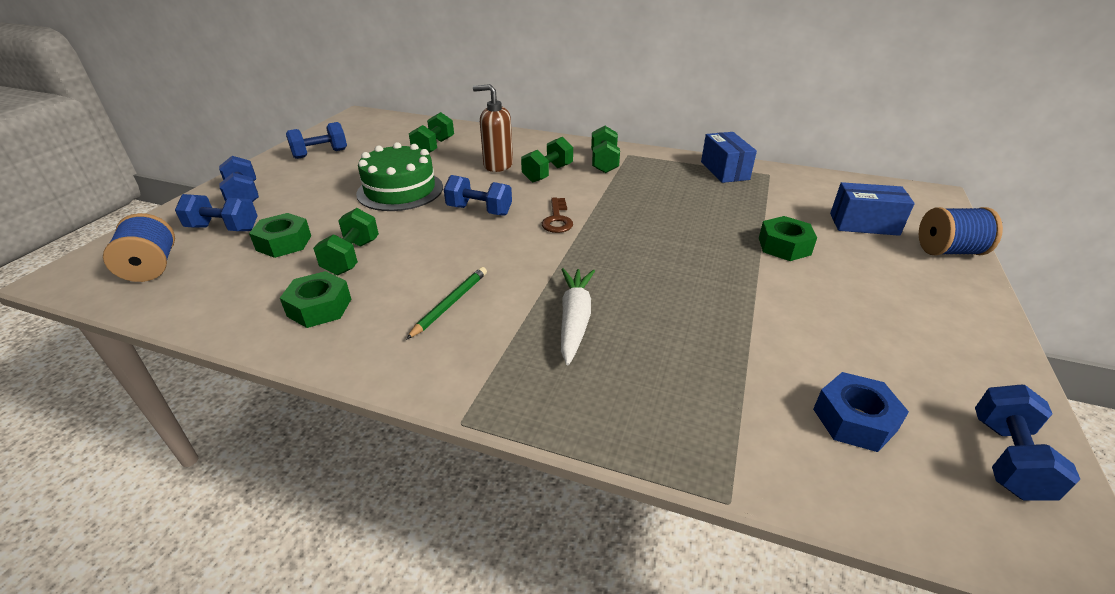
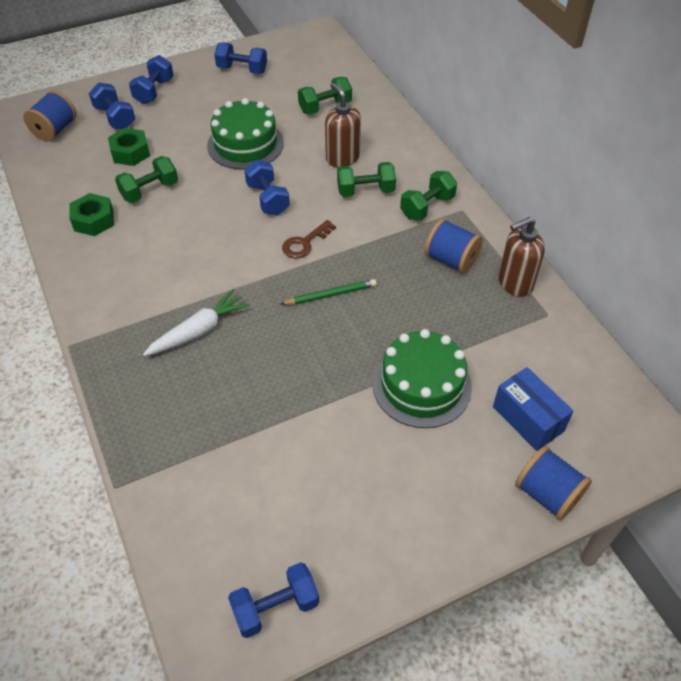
camera: 45 degrees right, 15 degrees up
(450, 303) = (154, 267): green pencil -> green pencil (331, 294)
(669, 179) = (451, 260): none -> blue spool
(724, 170) = (514, 283): blue box -> brown soap dispenser
(784, 246) = (422, 385): green nut -> green cake
(854, 420) = (238, 515): blue nut -> none

